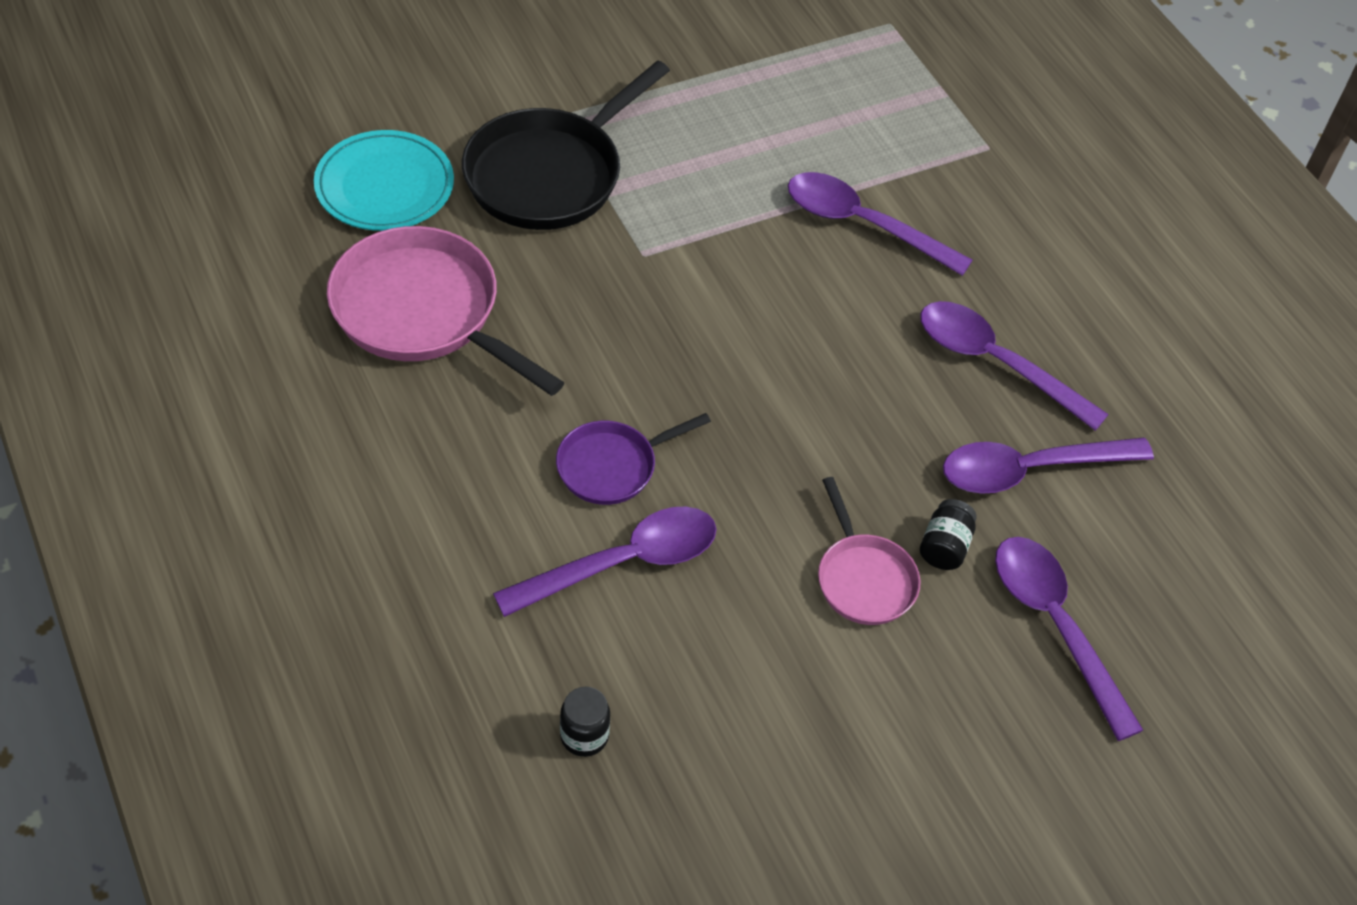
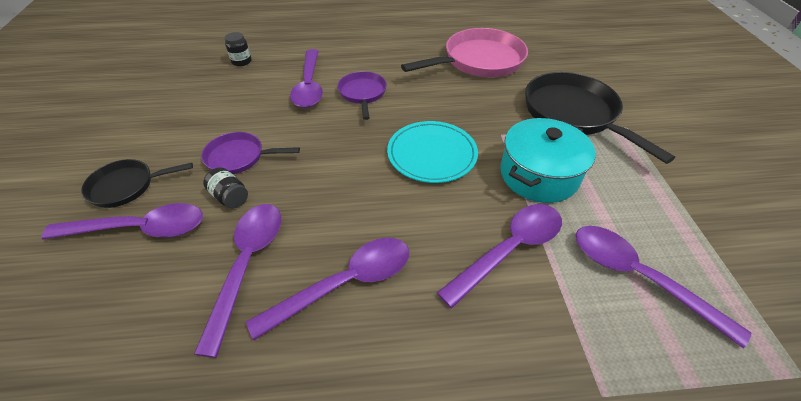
camera: 115 degrees right, 5 degrees down
(384, 186) = (567, 63): turquoise plate -> turquoise plate (432, 154)
(716, 206) = (539, 175): none -> turquoise pot
(840, 118) = (638, 277): none -> purple spoon
(863, 579) = (239, 157): pink pan -> purple pan
(1002, 702) = (126, 186): none -> black pan

